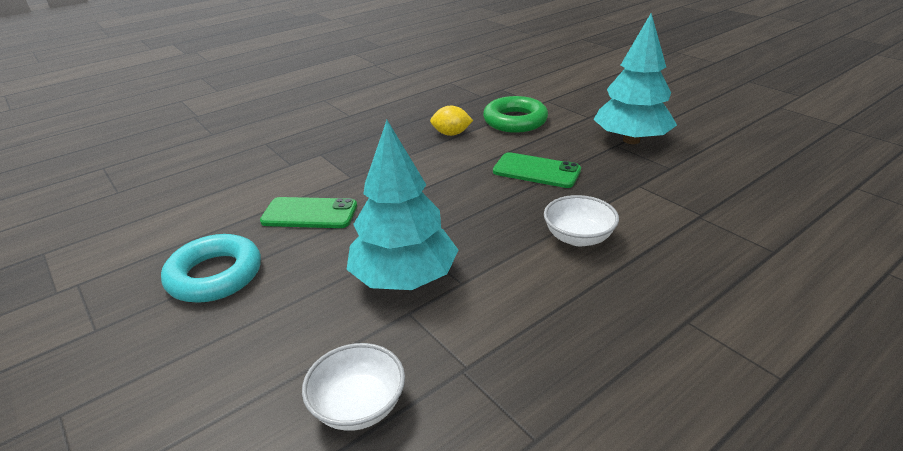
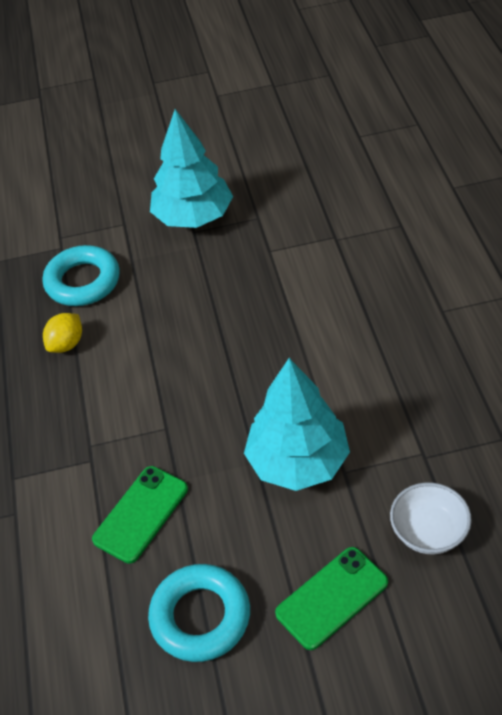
camera: 60 degrees left, 15 degrees up
(515, 121) = (83, 281): green ring -> turquoise ring
(536, 171) = (195, 307): green phone -> green phone (332, 598)
(578, 237) = (315, 324): white bowl -> none

